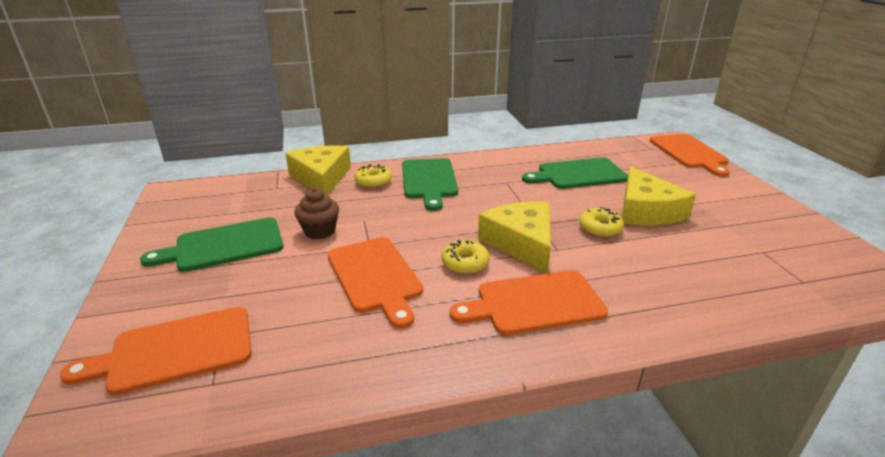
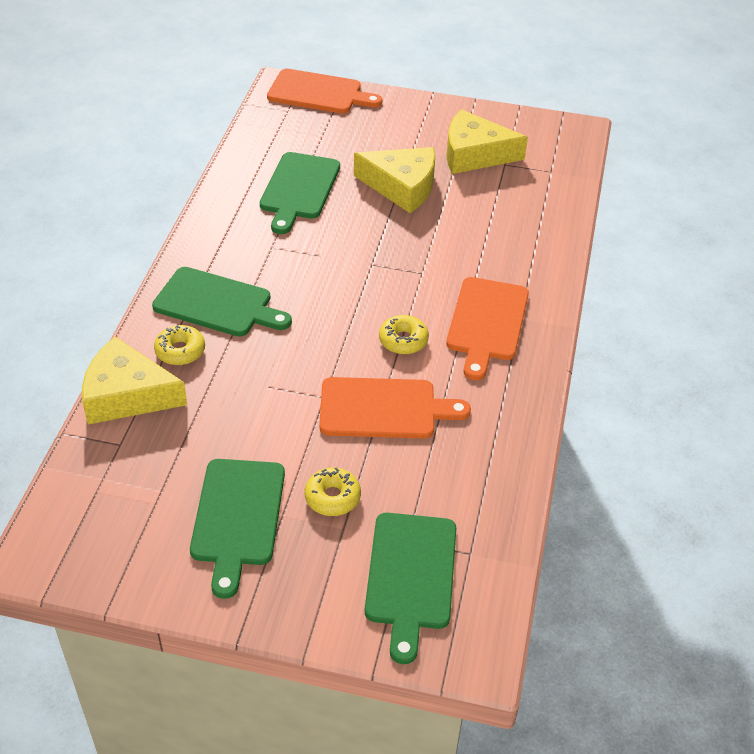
camera: 65 degrees left, 15 degrees up
(174, 351) = (411, 576): orange cutting board -> green cutting board
(319, 231) = (265, 428): brown cupcake -> none
(521, 243) = (396, 290): yellow cheese -> yellow cheese (474, 154)
(600, 228) = (409, 230): yellow donut -> yellow donut (332, 497)

